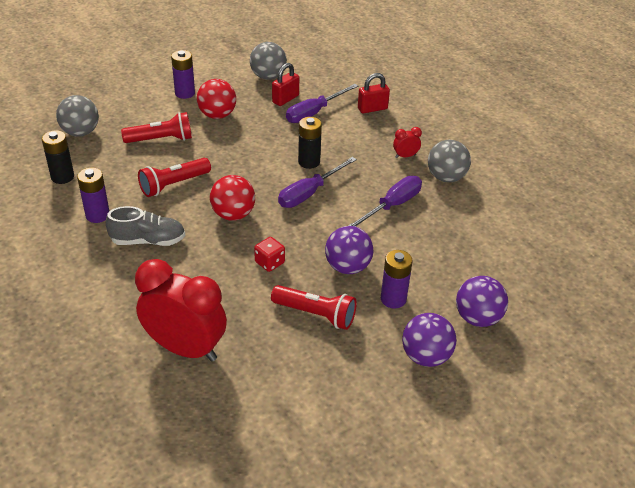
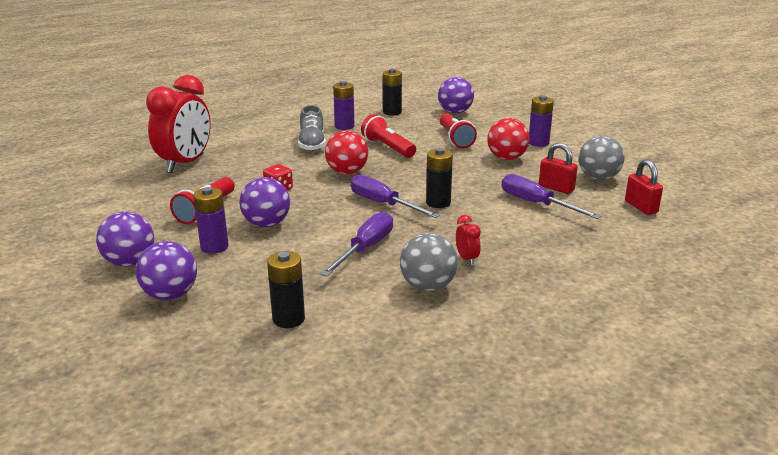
camera: 90 degrees right, 15 degrees down
(81, 132) = (455, 112): grey ball -> purple ball
(372, 109) = (565, 238): red padlock -> red padlock (641, 207)
(392, 206) = (365, 248): purple screwdriver -> purple screwdriver turned 105 degrees counterclockwise
(500, 246) = (288, 319): none -> black battery

